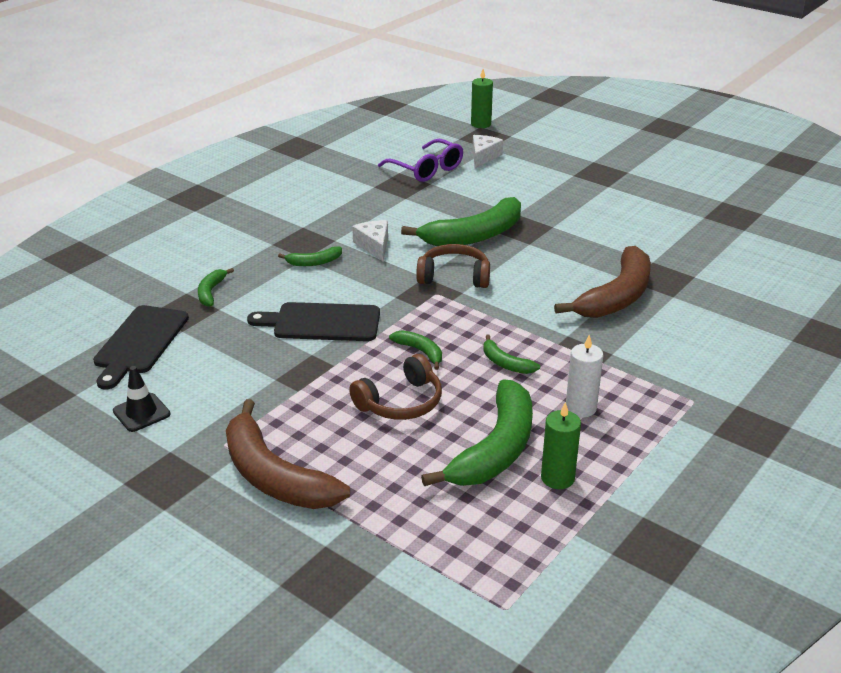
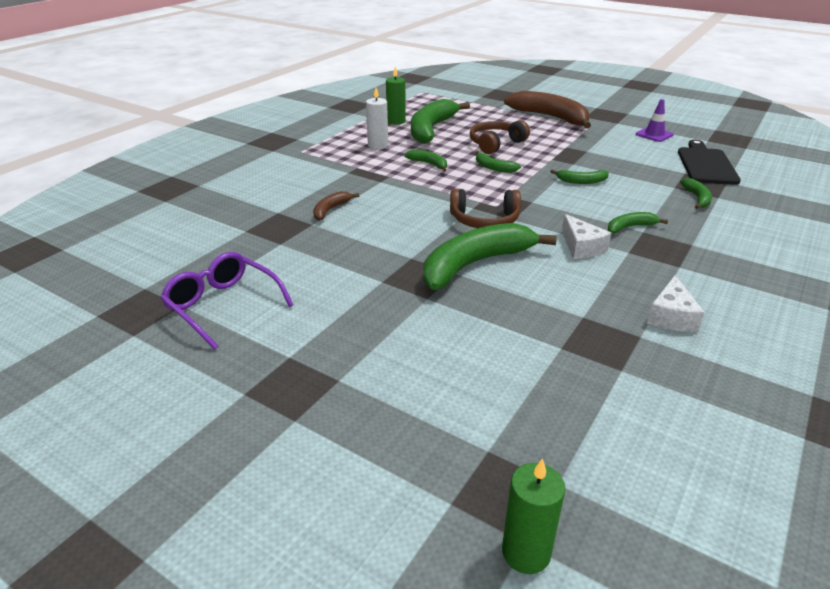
camera: 175 degrees right, 0 degrees up
(141, 413) = (654, 134): black traffic cone -> purple traffic cone
(322, 322) = (581, 181): black cutting board -> green banana
(426, 169) = (582, 380): purple glasses -> purple glasses (223, 306)
(483, 157) = (494, 421): white cheese -> white cheese (671, 316)
(617, 296) = (330, 210): brown banana -> brown banana, size x0.46

